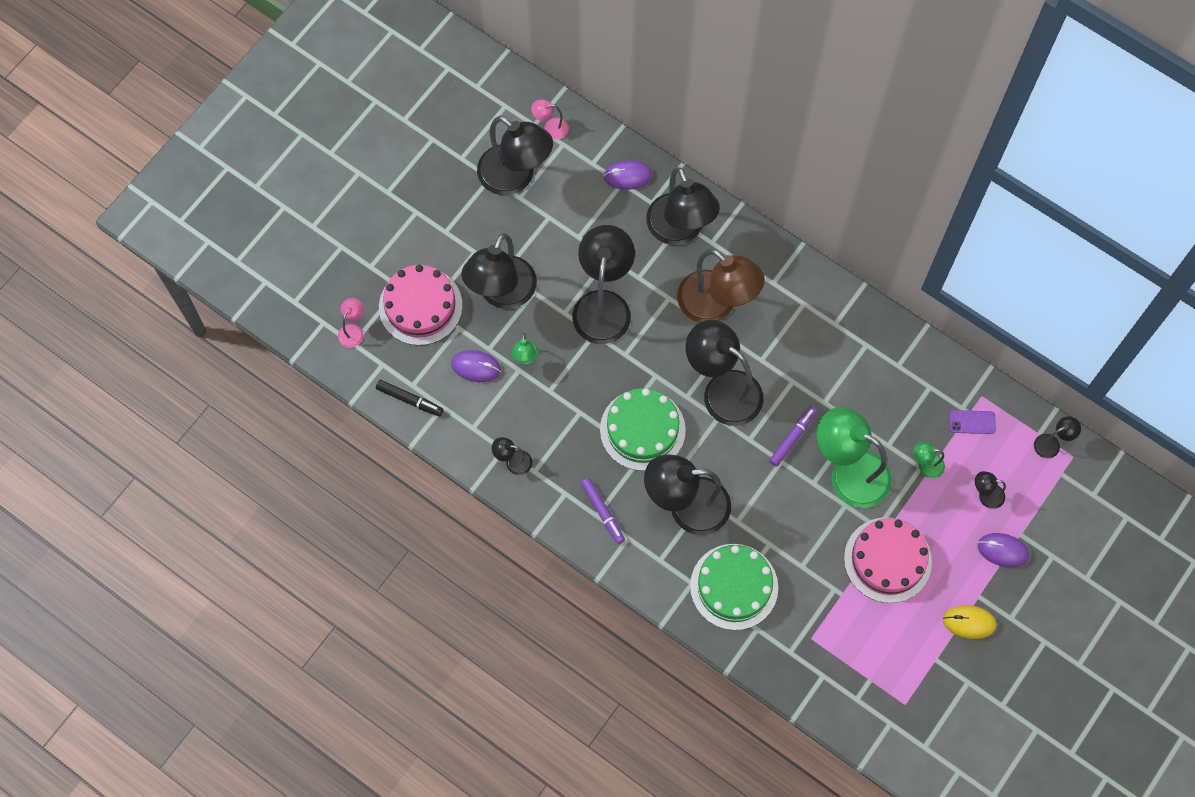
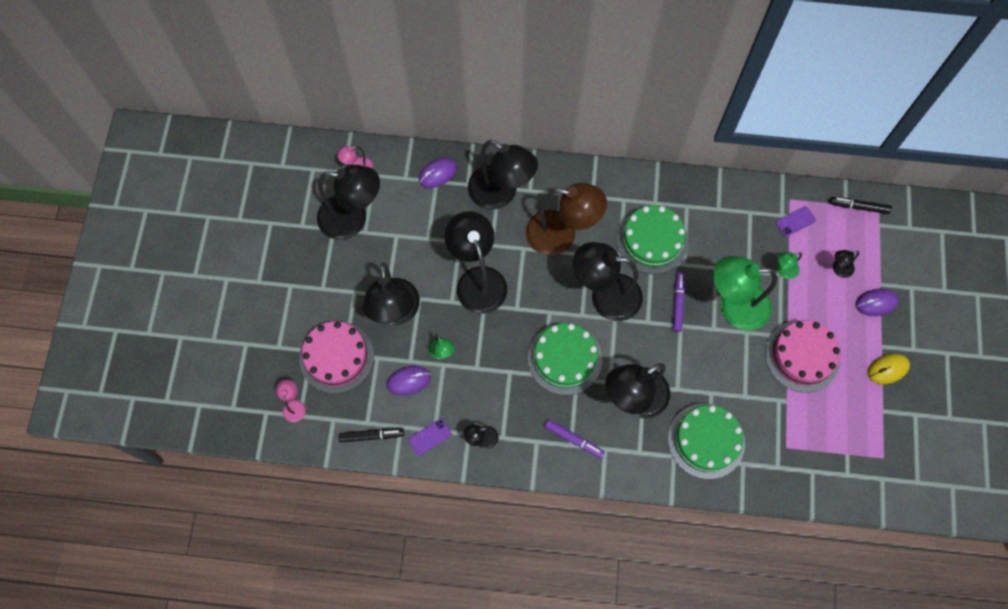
camera: 30 degrees left, 0 degrees up
(464, 432) = (430, 437): none -> purple phone
(806, 360) = (652, 240): none -> green cake
(1051, 444) = (858, 207): black lamp -> black marker

